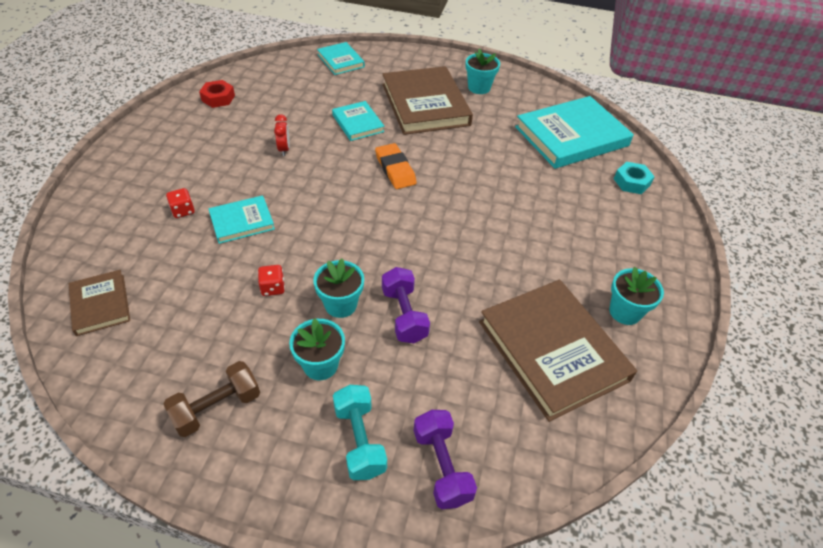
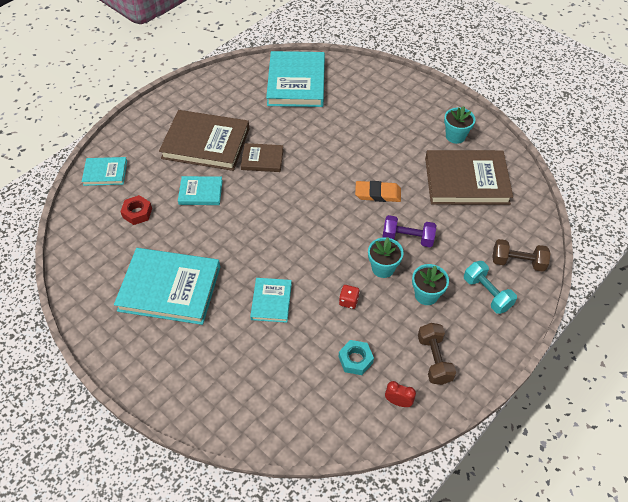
camera: 60 degrees left, 5 degrees up
(100, 304) = (310, 412): brown book -> brown book (262, 159)
(183, 211) = (236, 337): red dice -> none
(218, 98) = (97, 276): red nut -> red nut (137, 213)
(224, 145) = (169, 288): none -> turquoise book
(284, 149) = (202, 250): red clock -> red clock (398, 402)
(360, 440) = (487, 293): turquoise dumbbell -> turquoise dumbbell turned 45 degrees clockwise
(395, 169) = (269, 190): orange eraser -> orange eraser (378, 194)
(442, 466) = (517, 262): purple dumbbell -> brown dumbbell
(479, 87) = (207, 104): turquoise flower pot -> none
(632, 182) = (357, 77): turquoise nut -> turquoise nut (355, 360)

